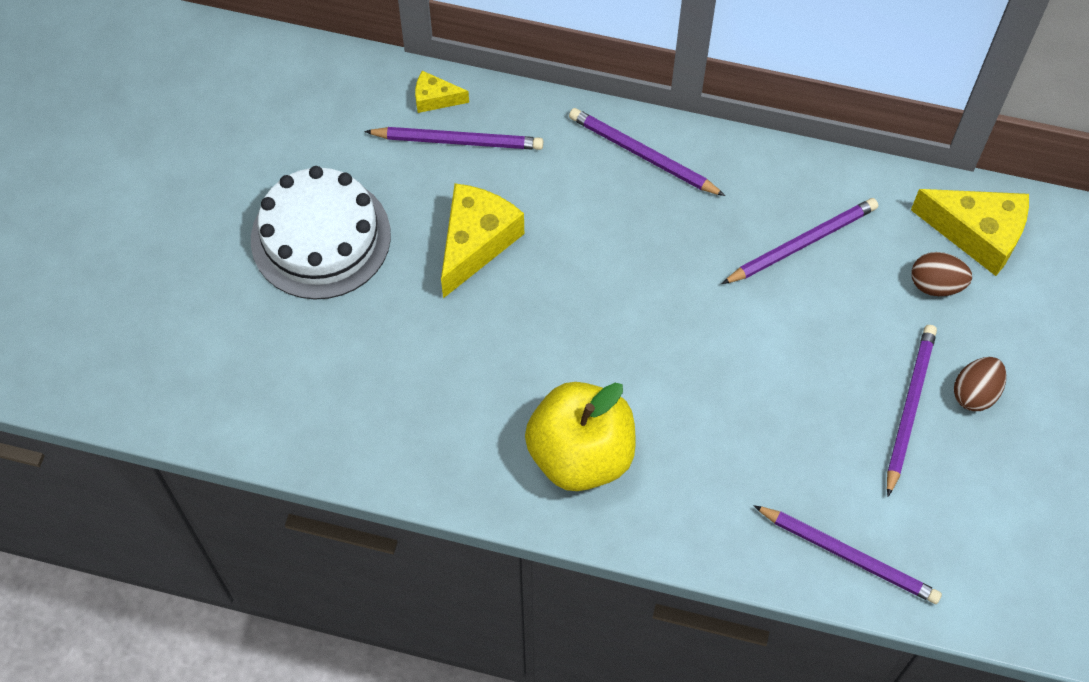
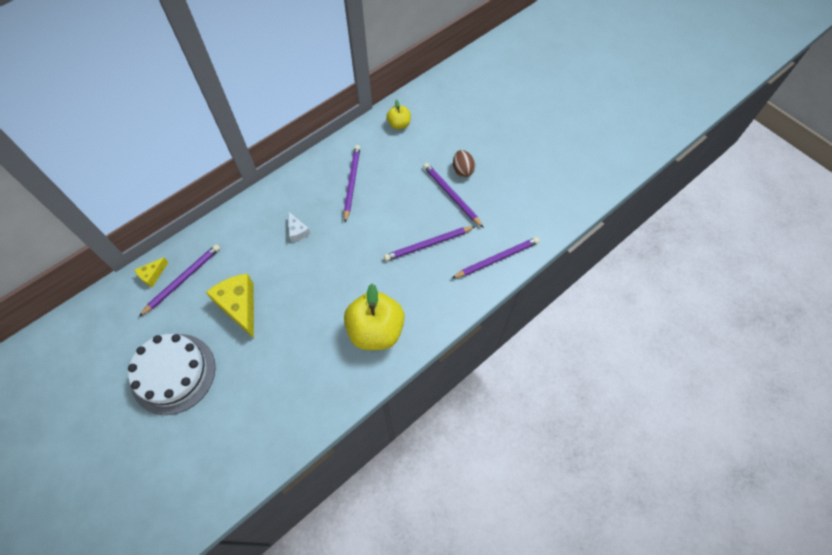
camera: 55 degrees left, 0 degrees up
(642, 155) = (259, 212): purple pencil -> purple pencil (428, 244)
(654, 229) = (297, 231): none -> white cheese
(936, 285) = (408, 151): brown egg -> none
(977, 234) = (399, 124): yellow cheese -> yellow apple

